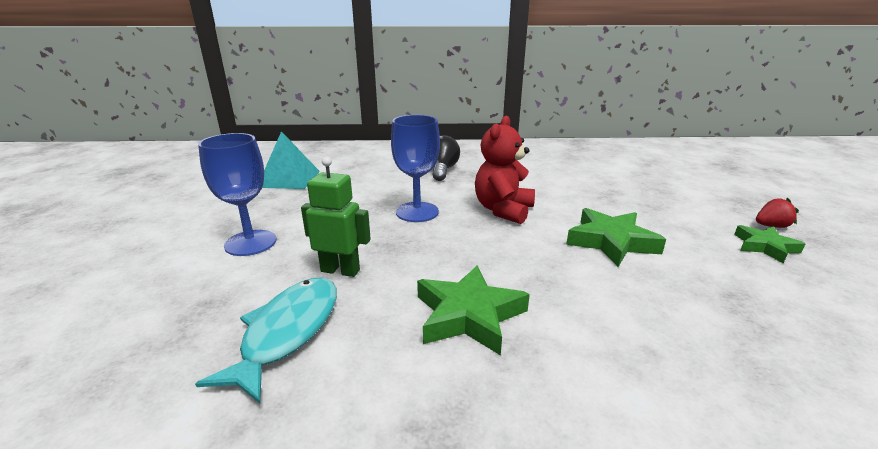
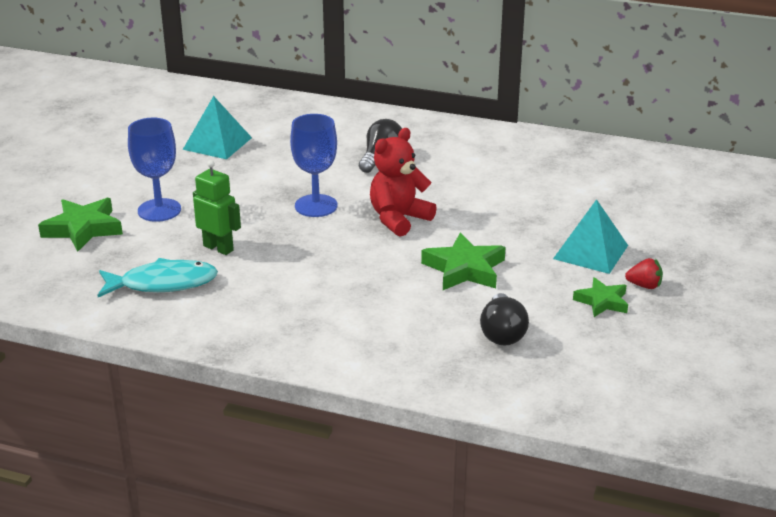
camera: 20 degrees right, 5 degrees up
(288, 332) = (163, 283): turquoise fish -> turquoise fish turned 45 degrees clockwise
(468, 315) = (290, 299): green star -> green star (83, 229)
(689, 208) = (590, 252): none -> turquoise pyramid
(736, 301) = (502, 333): none -> black light bulb

